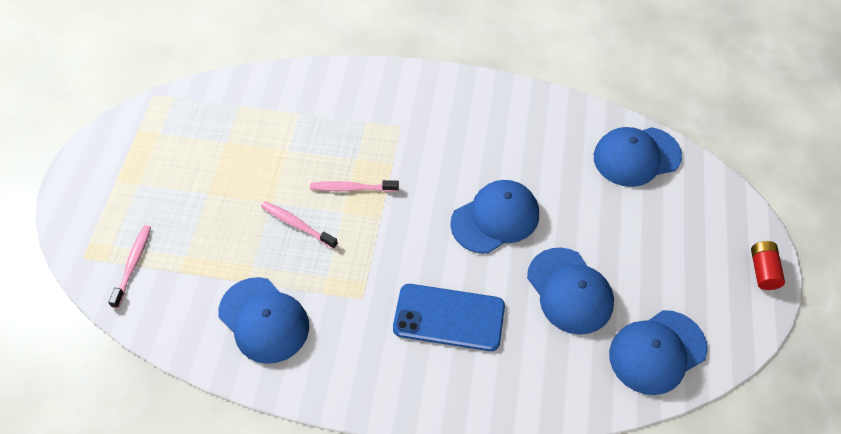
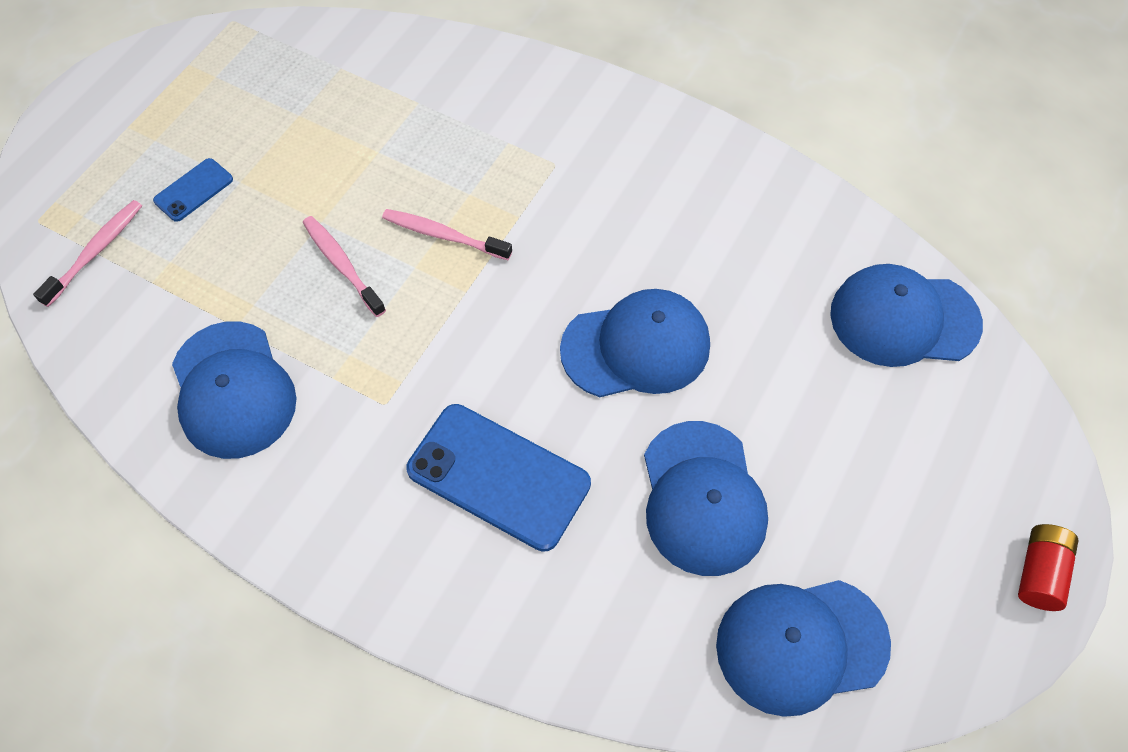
camera: 20 degrees right, 5 degrees up
(180, 208) = (194, 190): none -> blue phone

